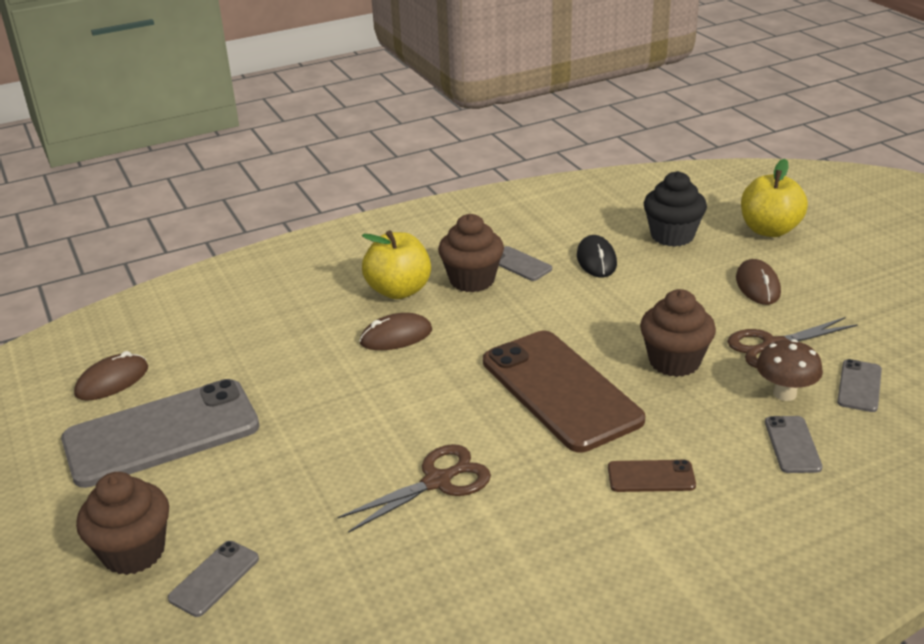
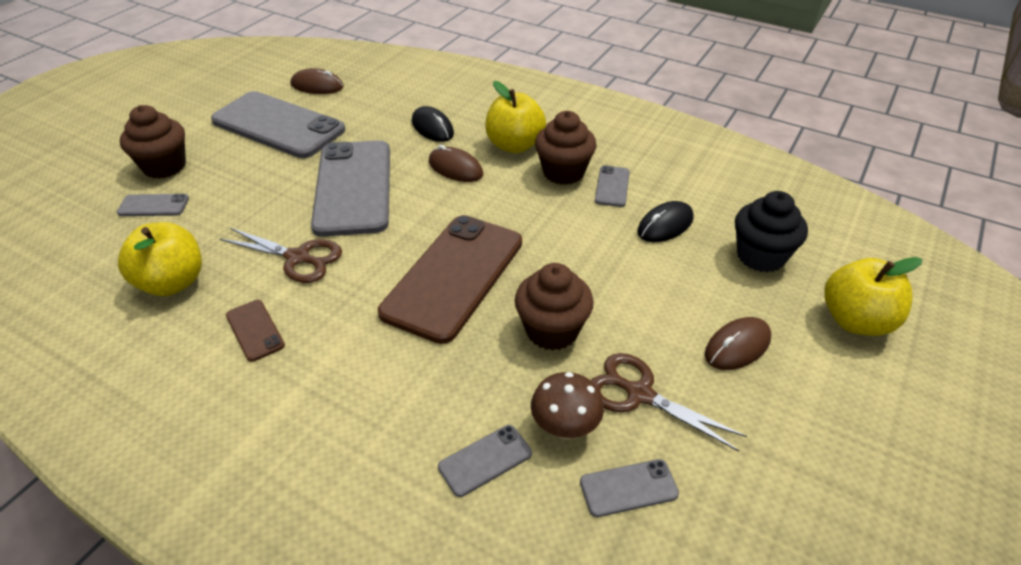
camera: 55 degrees right, 10 degrees up
(307, 327) = (432, 127): none -> black mouse
(355, 410) = (353, 187): none -> grey phone
(389, 590) = (172, 282): none -> yellow apple
(651, 477) = (374, 374): brown phone -> brown phone (255, 330)

